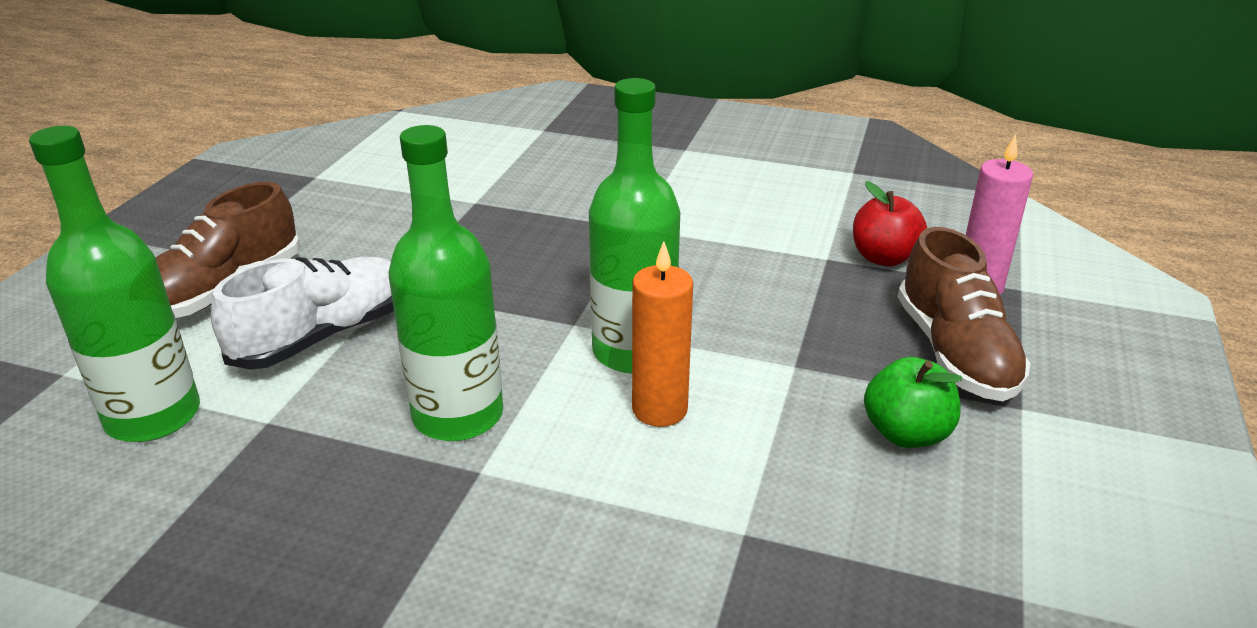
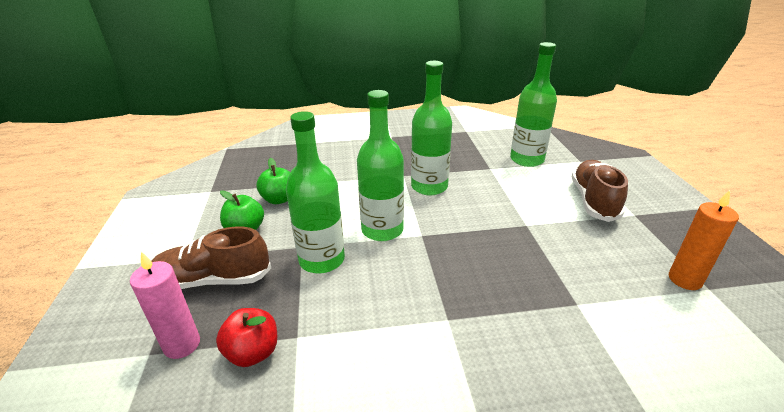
camera: 155 degrees right, 0 degrees up
(323, 336) = (519, 197): white shoe -> none
(659, 409) = (354, 210): orange candle -> orange candle (685, 280)
(765, 333) = (322, 260): none -> green bottle
(823, 496) = (279, 199): none -> green apple
(955, 353) = (213, 280): brown shoe -> brown shoe turned 60 degrees counterclockwise

